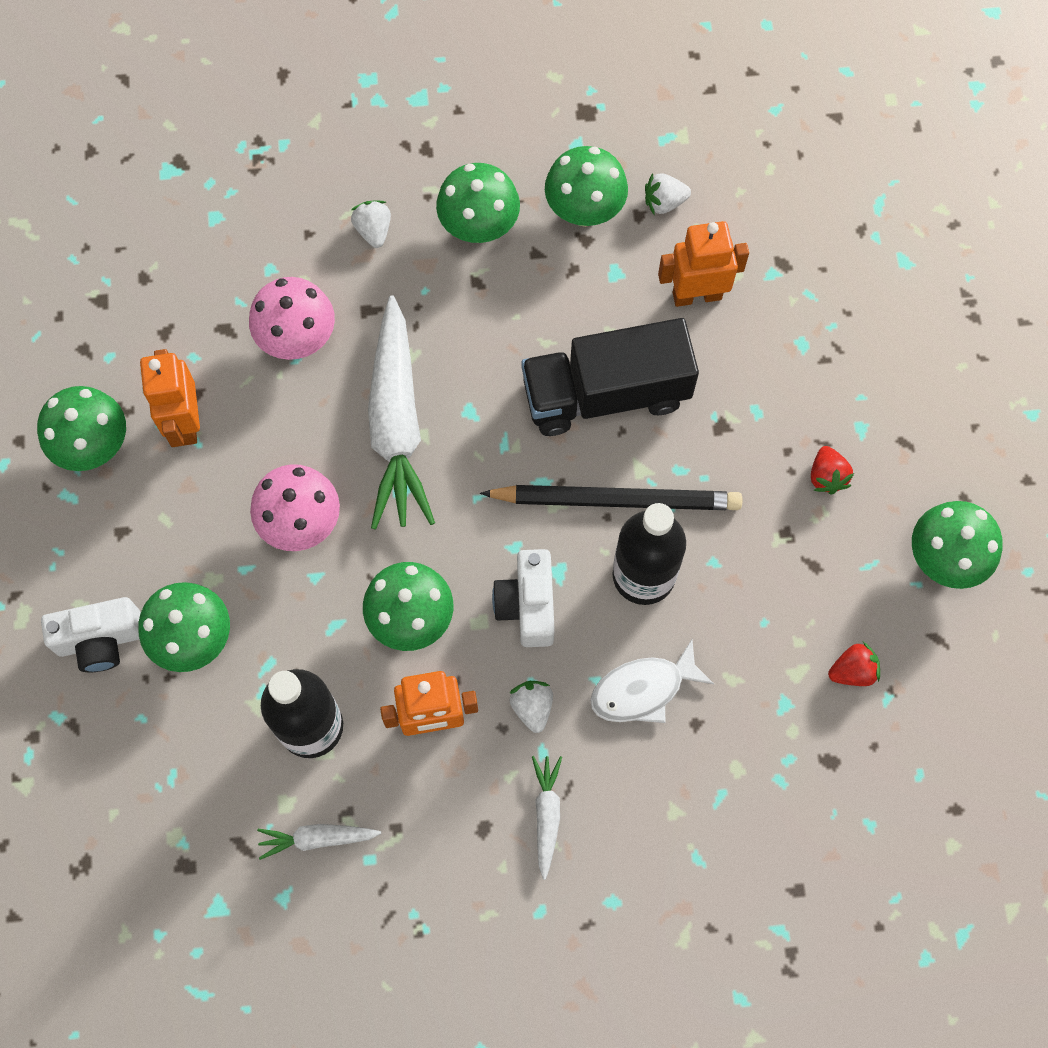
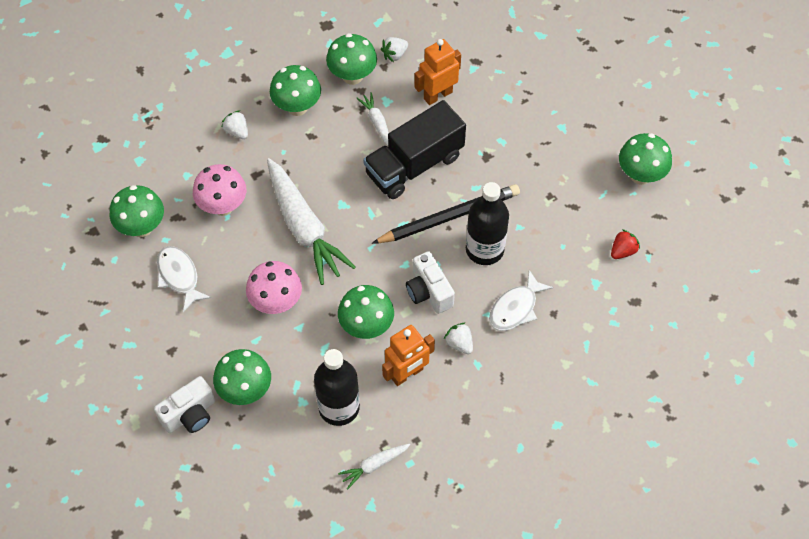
camera: 25 degrees left, 10 degrees down
(94, 446) = (131, 311): green mushroom -> green mushroom (142, 227)
(185, 422) = (179, 276): orange robot -> white fish
(546, 815) = (497, 396): white carrot -> white carrot (376, 122)
(827, 476) = (557, 159): red strawberry -> none

